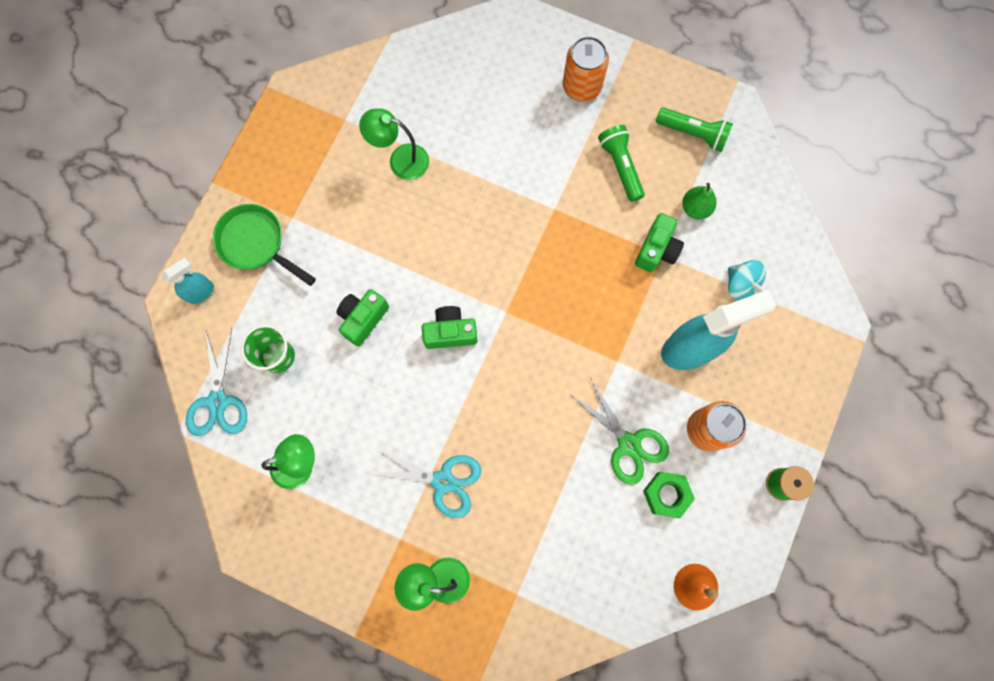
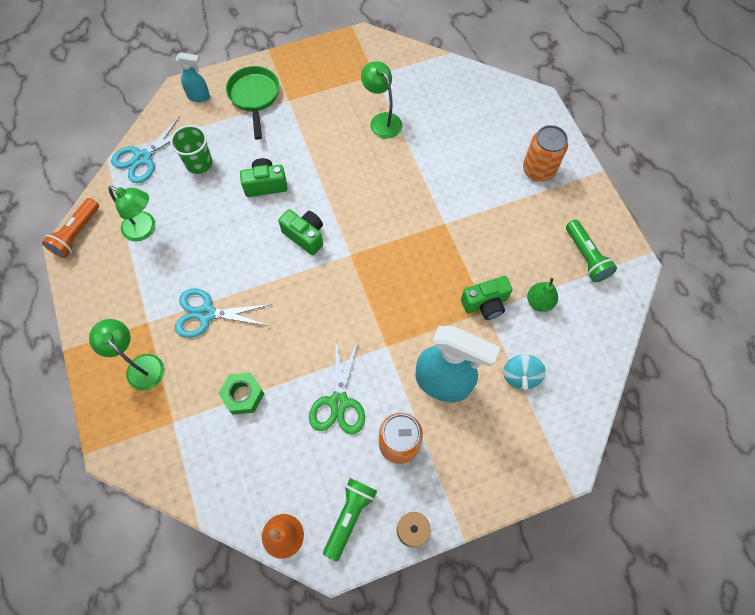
camera: 45 degrees right, 10 degrees down
(242, 529) = (77, 234): none -> orange flashlight
(442, 481) = (206, 314): turquoise scissors -> turquoise scissors turned 120 degrees clockwise
(620, 166) = (514, 235): green flashlight -> green flashlight (349, 516)
(666, 494) = (328, 457): green nut -> green nut (243, 395)

